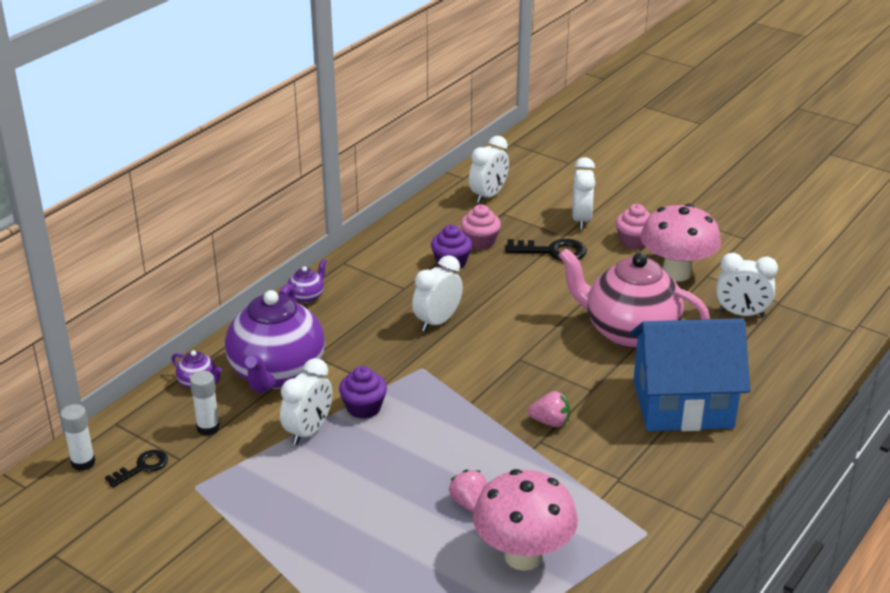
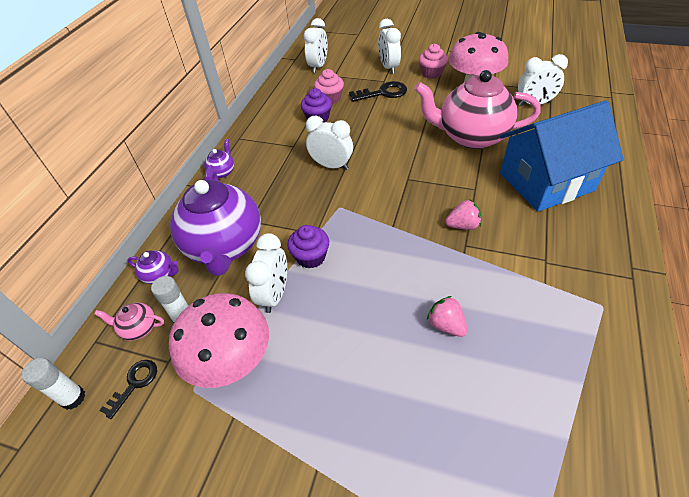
camera: 15 degrees left, 15 degrees up
(161, 424) = (139, 328): none -> pink teapot
(437, 322) = (331, 166): white clock -> white clock turned 90 degrees clockwise
(523, 556) = (522, 366): pink mushroom -> pink mushroom (232, 363)

